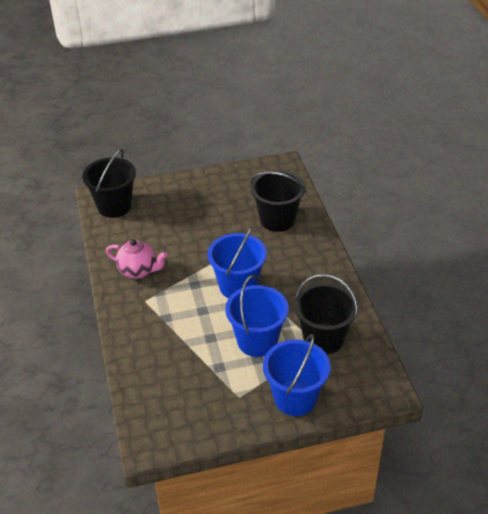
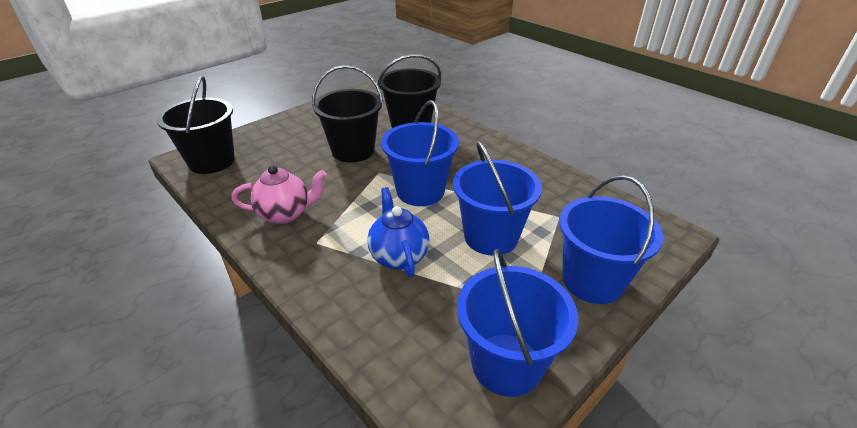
camera: 30 degrees left, 5 degrees down
(188, 331) = (398, 256): none -> blue teapot
(199, 421) = (506, 364): none -> blue bucket
(323, 339) = (557, 209): black bucket -> black bucket (353, 151)

